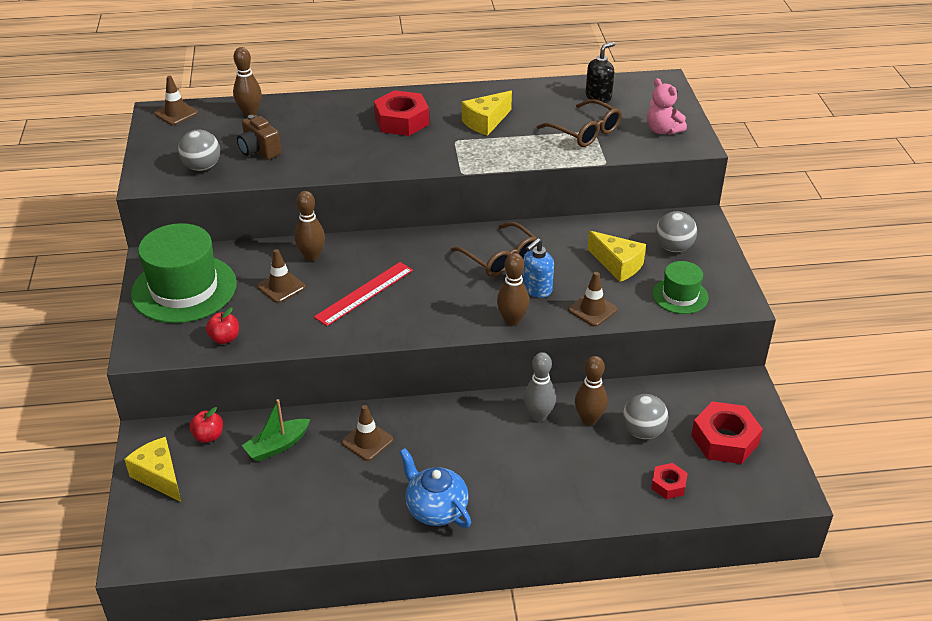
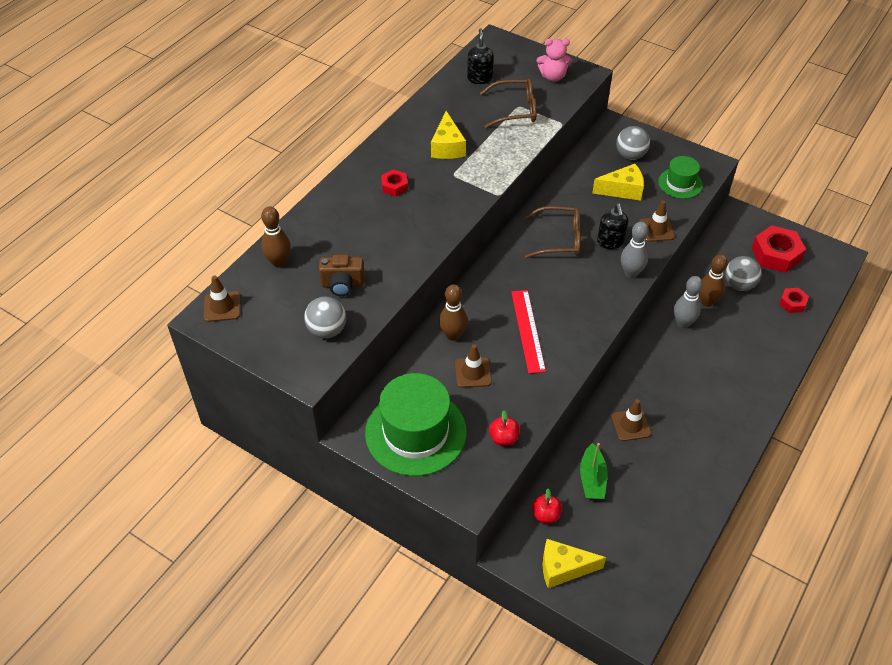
camera: 50 degrees left, 10 degrees up
(401, 121) = (394, 186): red nut -> red nut, size x0.54
(435, 509) = (725, 426): blue teapot -> none
(512, 320) = (631, 273): brown bowling pin -> grey bowling pin
(536, 289) = (610, 242): blue soap dispenser -> black soap dispenser

